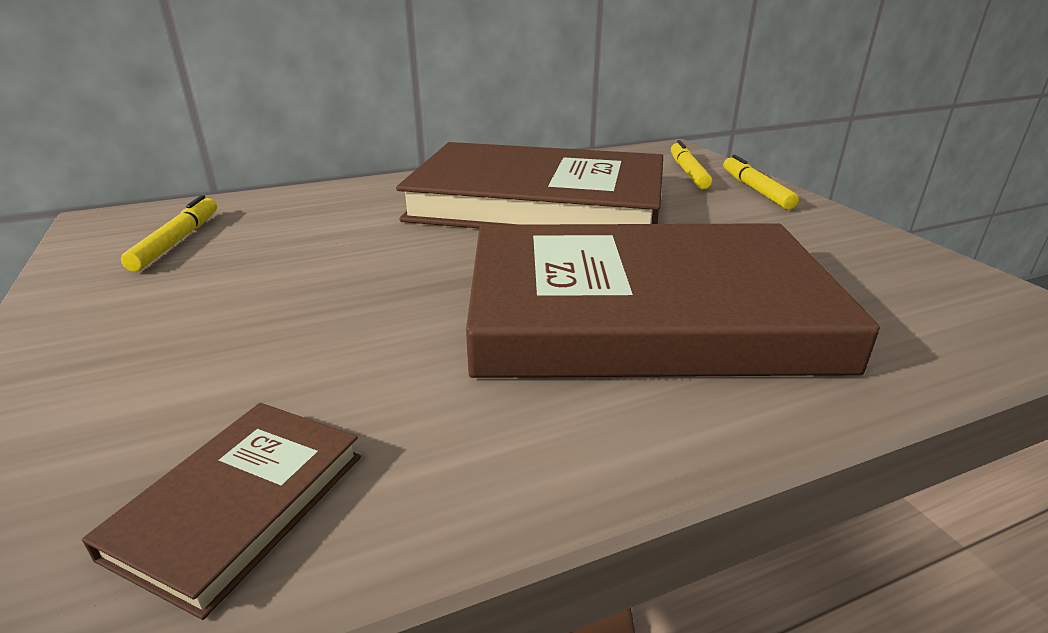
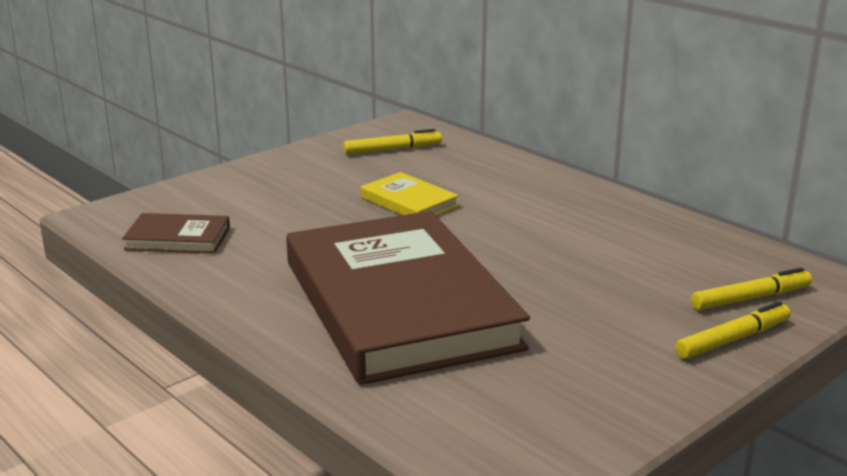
camera: 70 degrees right, 5 degrees down
(356, 258) = (409, 202): none -> yellow book
(538, 202) = (573, 239): brown book -> none

